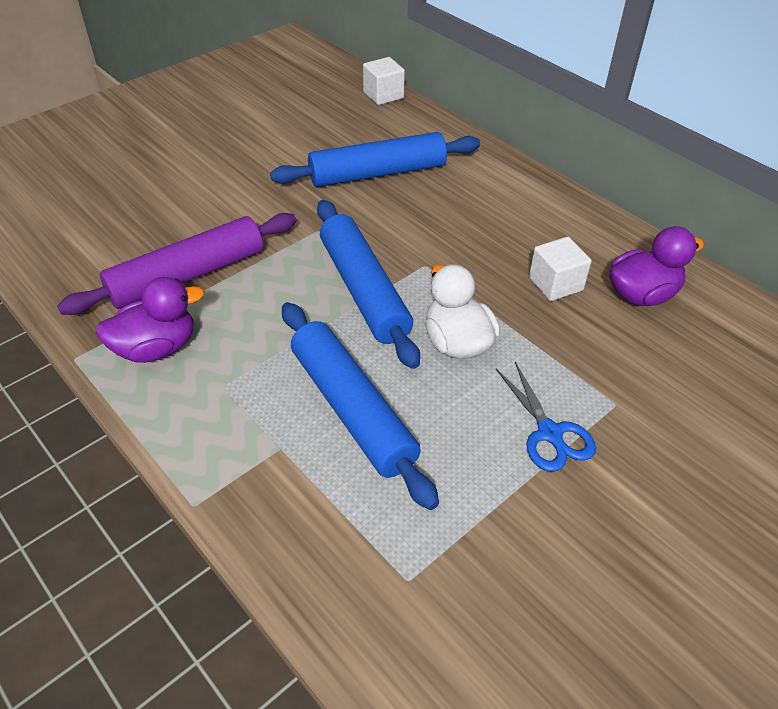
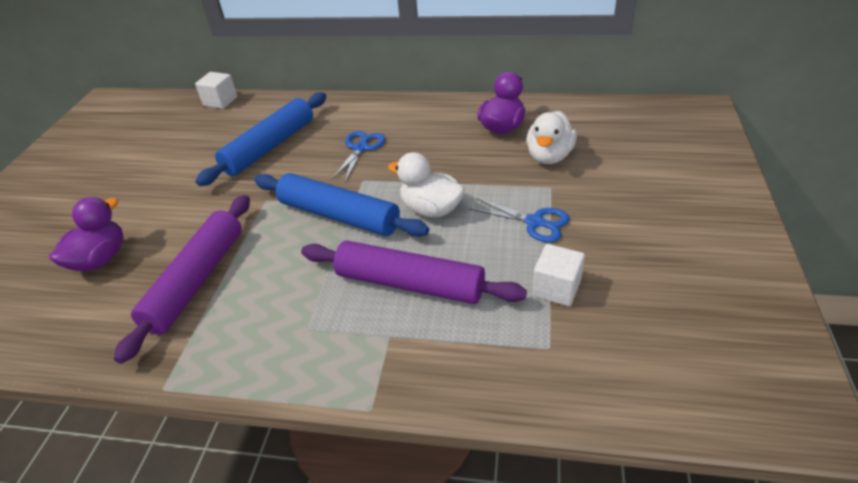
camera: 35 degrees left, 5 degrees down
(156, 348) = (226, 338): purple duck -> purple duck (100, 259)
(352, 409) = (409, 284): blue rolling pin -> purple rolling pin
(461, 227) = (361, 148): none -> blue scissors
(555, 284) = (451, 147): white cube -> white cube (556, 288)
(658, 366) = (549, 156): none -> white duck

